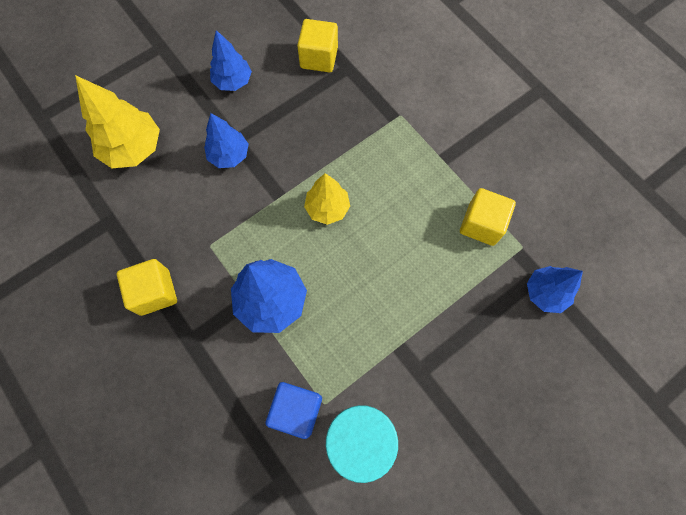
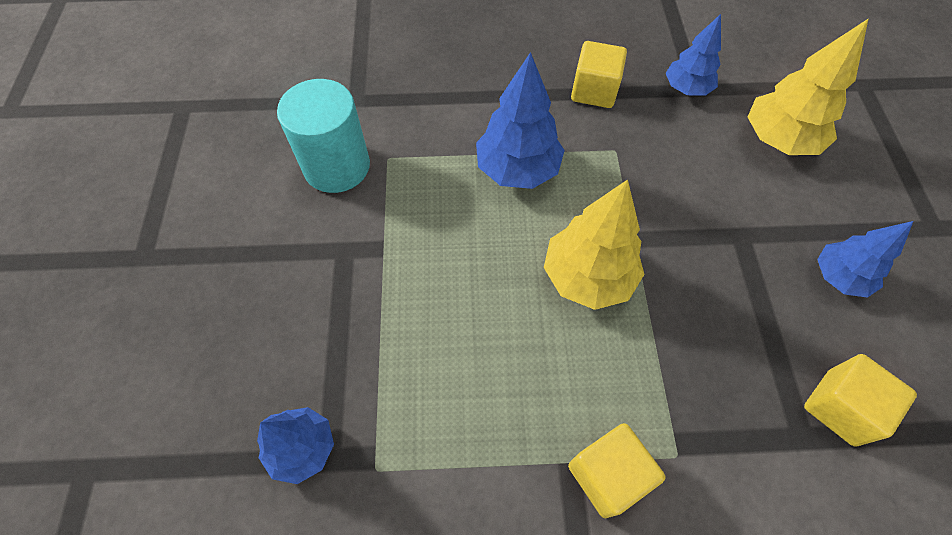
camera: 125 degrees right, 10 degrees down
(229, 155) = (721, 219): blue tree -> blue tree (686, 89)
(297, 410) = (401, 136): blue cube -> none
(327, 208) = (588, 277): yellow tree -> yellow tree, size x1.54
(481, 224) = (443, 440): yellow cube -> yellow cube (607, 475)

